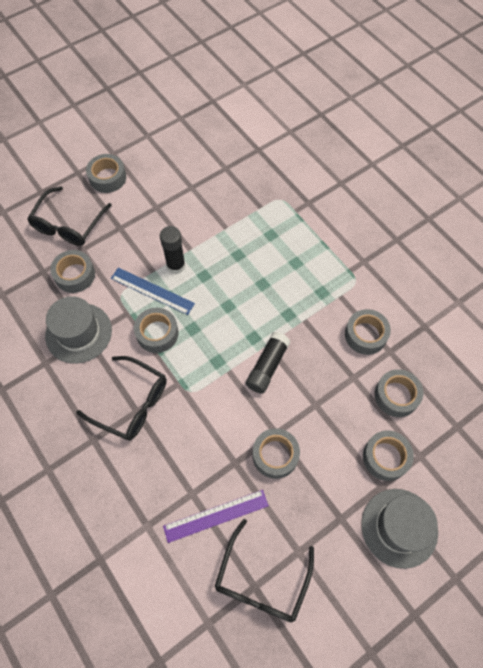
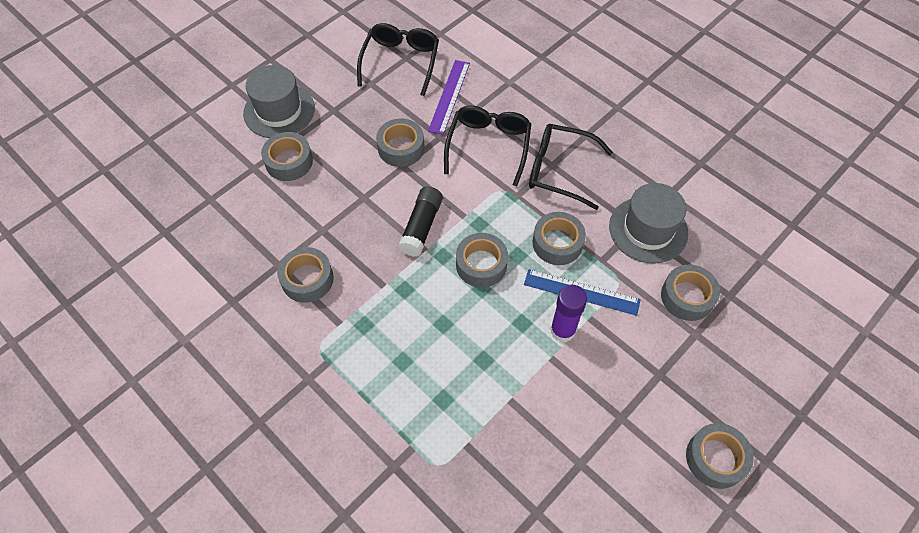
camera: 170 degrees right, 5 degrees down
(68, 225) = (732, 367): black glasses -> black glasses (488, 146)
(176, 265) = (562, 330): black glue stick -> purple glue stick
(216, 516) = (449, 96): purple ruler -> purple ruler turned 45 degrees counterclockwise
(396, 395) = (274, 219): grey tape -> grey tape (481, 264)

